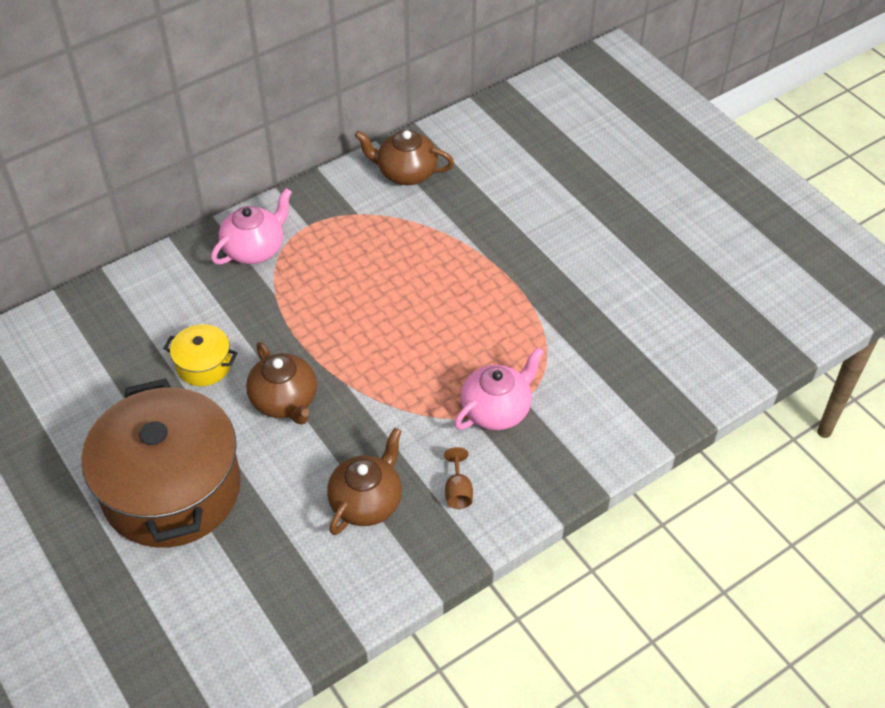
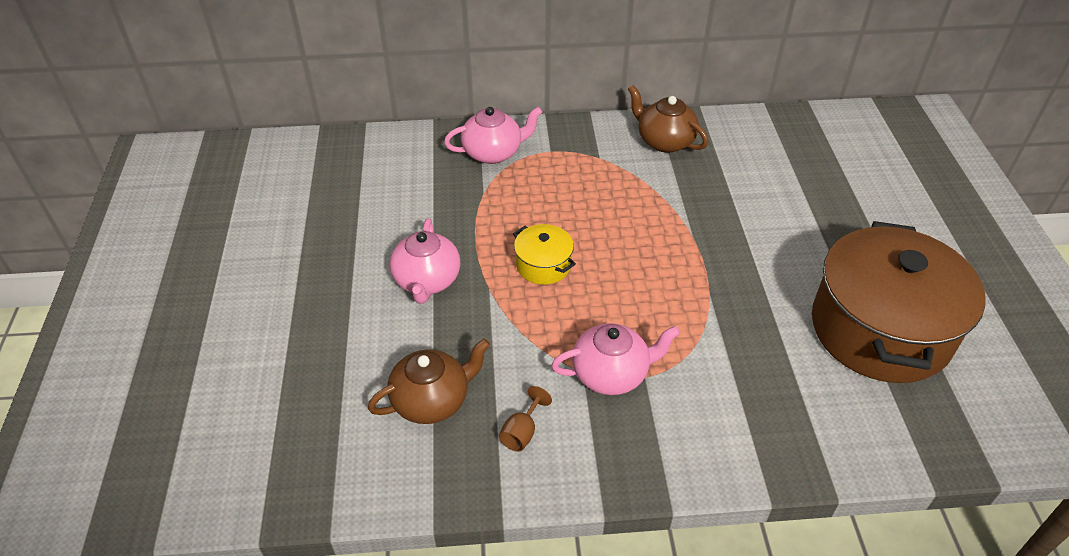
camera: 30 degrees right, 5 degrees down
(171, 489) = (282, 311): brown pot -> brown pot (880, 329)
(204, 365) = (384, 224): yellow pot -> yellow pot (543, 265)
(285, 401) = (427, 281): brown teapot -> pink teapot

